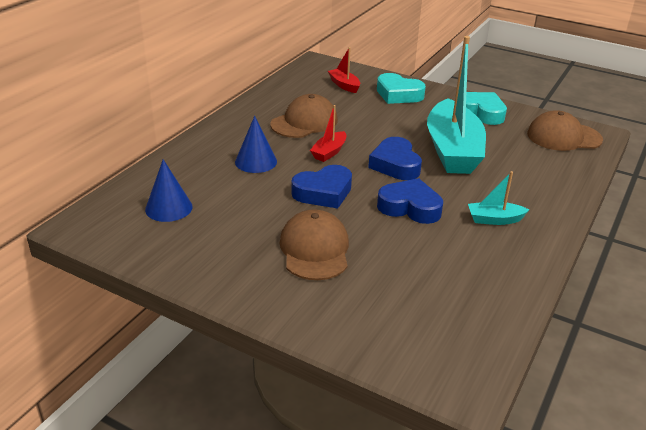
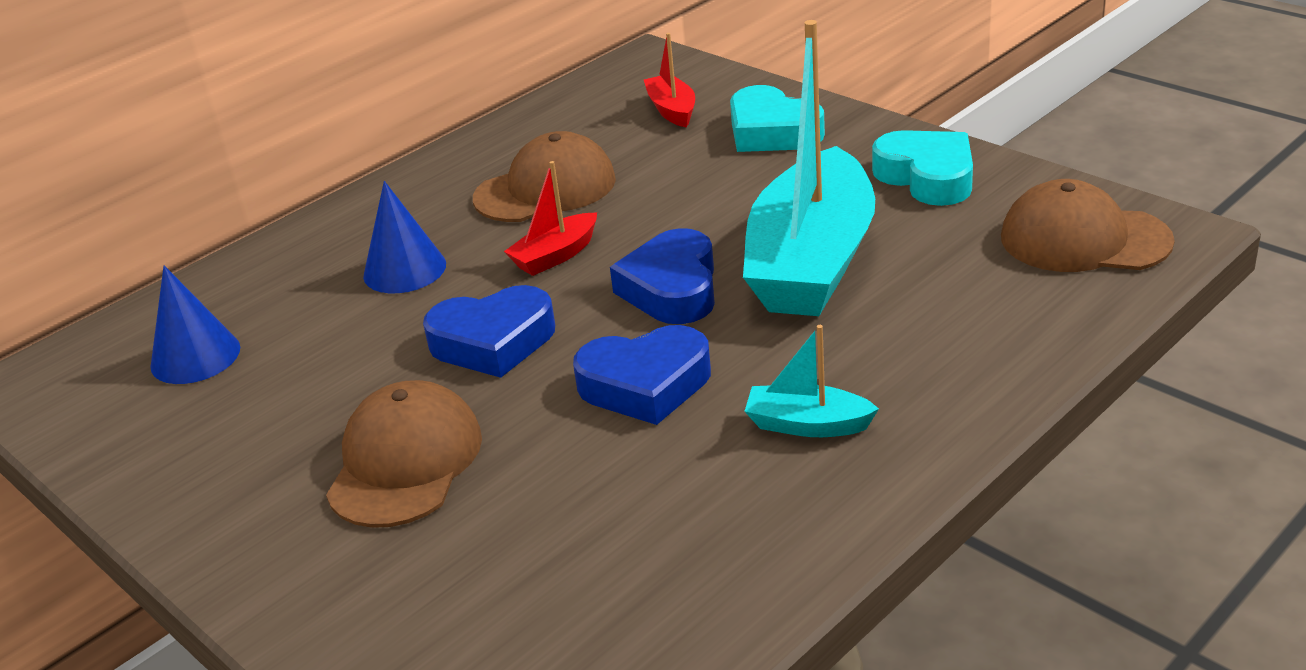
camera: 20 degrees right, 0 degrees up
(410, 207) = (645, 385): blue heart -> blue heart turned 135 degrees clockwise

